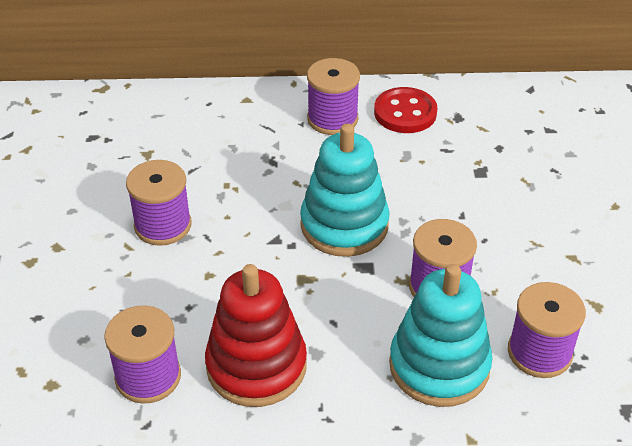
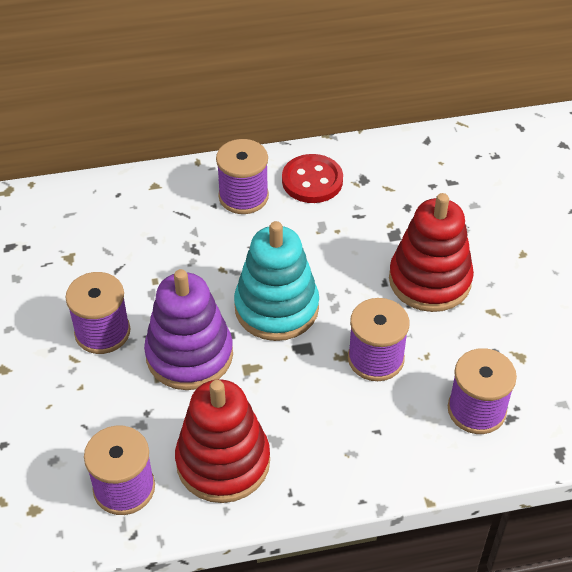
camera: 10 degrees left, 5 degrees up
(245, 258) = (189, 355): none -> purple stacking toy
(439, 366) = (389, 436): turquoise stacking toy -> none
(510, 219) = (429, 280): none -> red stacking toy

